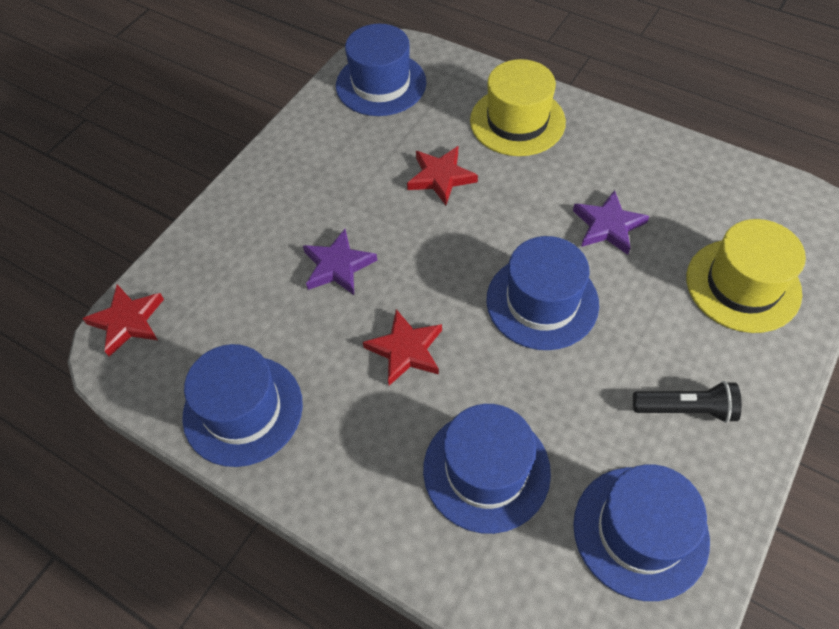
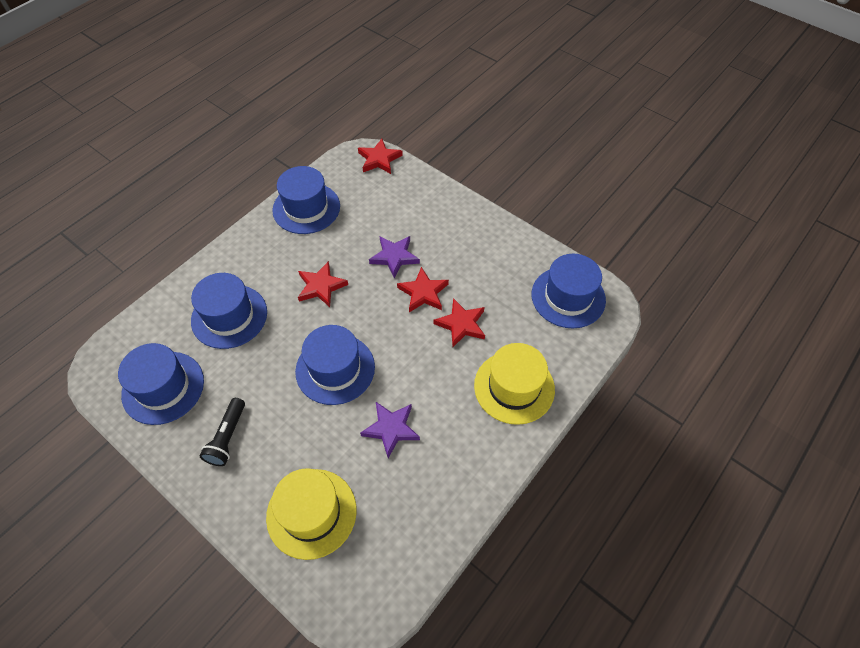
camera: 95 degrees right, 0 degrees up
(397, 223) = (423, 293): none -> red star

